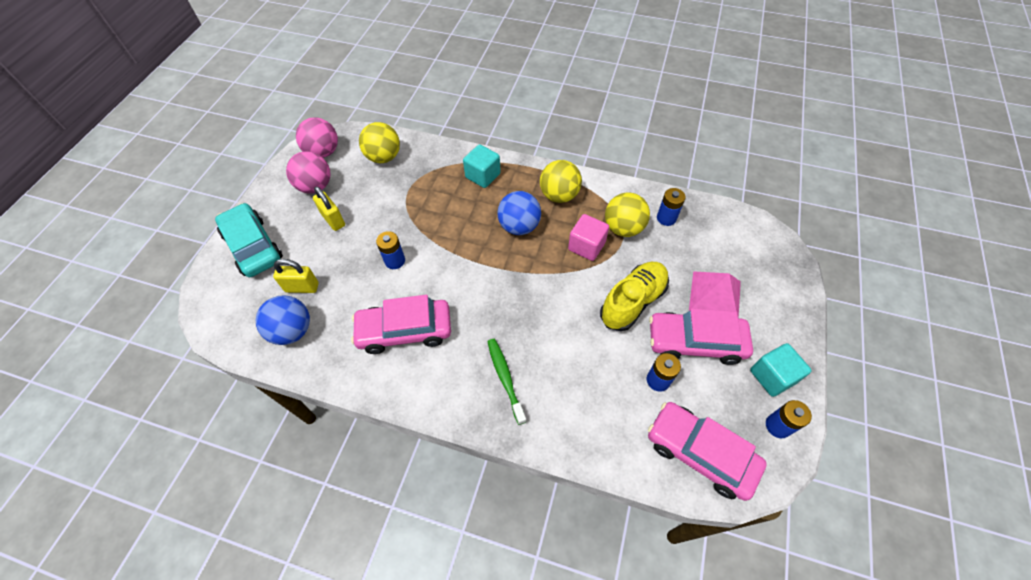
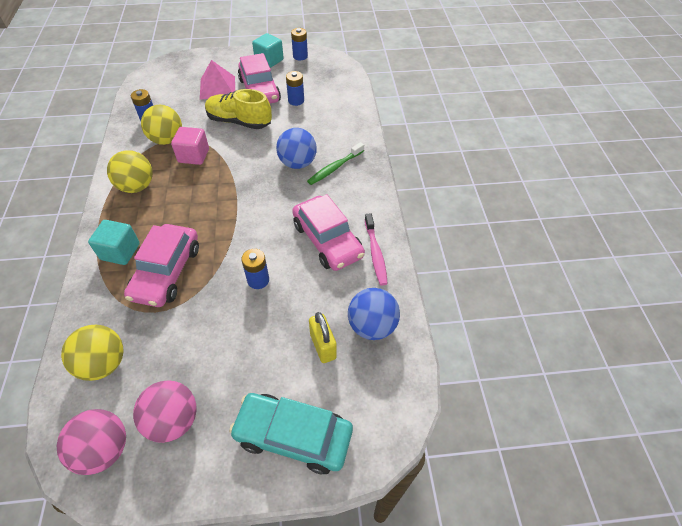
camera: 115 degrees left, 5 degrees down
(253, 247) = (293, 436): turquoise car -> turquoise car turned 75 degrees clockwise
(333, 220) = (223, 366): yellow padlock -> none
(362, 368) = (375, 253): none -> pink toothbrush
(519, 226) = (184, 203): blue ball -> blue ball (297, 163)
(700, 453) = (333, 79): pink car -> pink car (167, 272)

